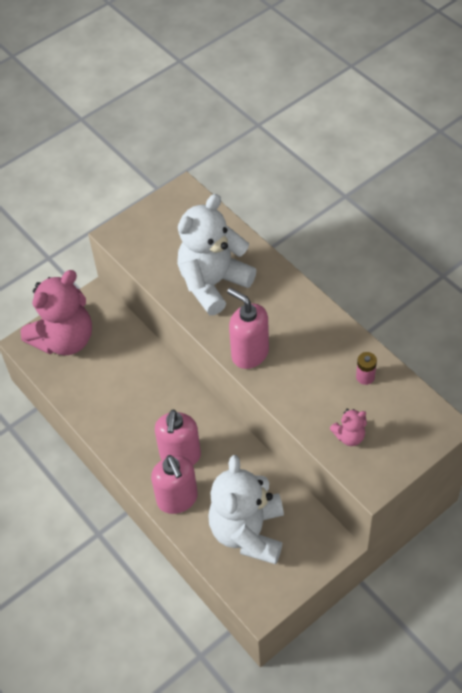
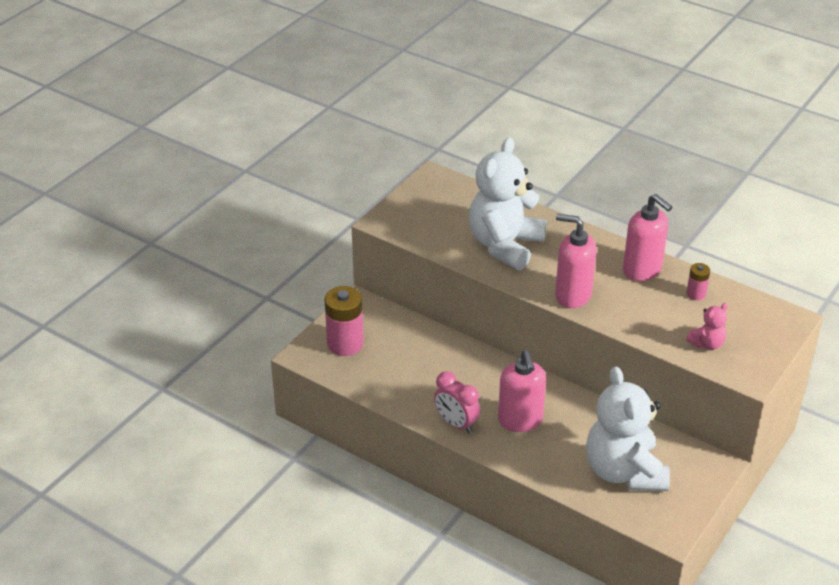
camera: 20 degrees left, 15 degrees down
(64, 339) = (345, 344): pink teddy bear -> pink battery
(124, 446) = (456, 424): none -> pink clock
(177, 499) = (536, 458): pink soap dispenser -> pink soap dispenser (642, 270)

